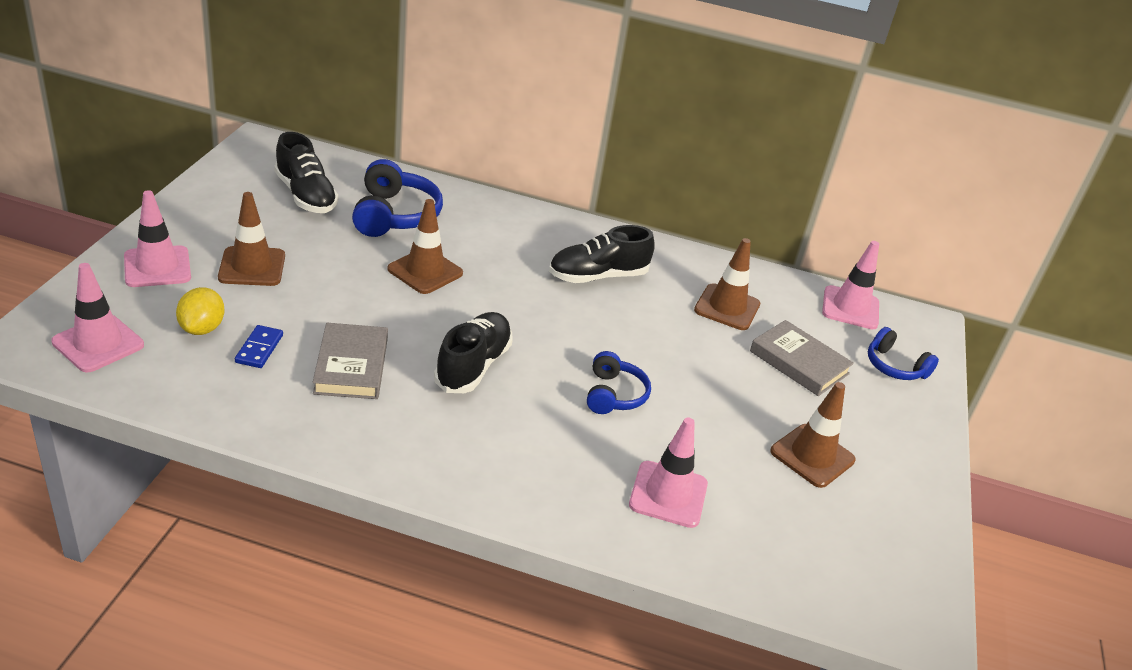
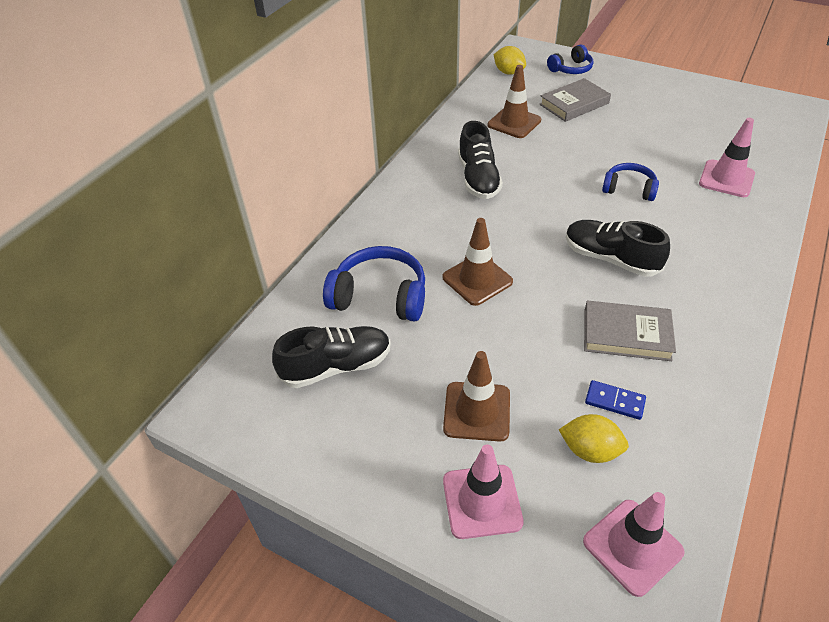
camera: 70 degrees left, 10 degrees up
(812, 456) = (669, 116): brown traffic cone -> none
(850, 308) = (508, 72): pink traffic cone -> yellow lemon

